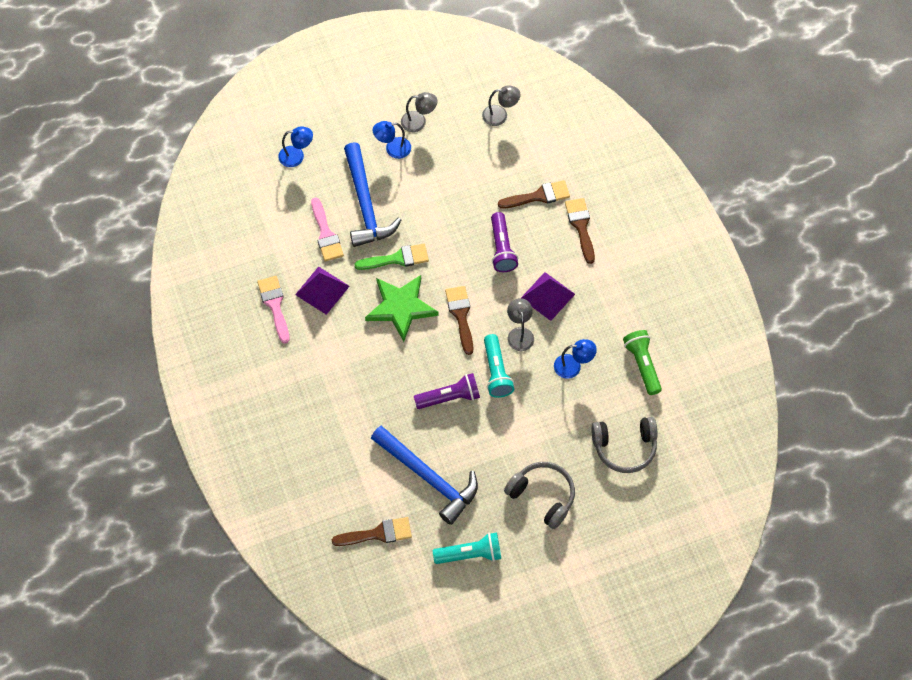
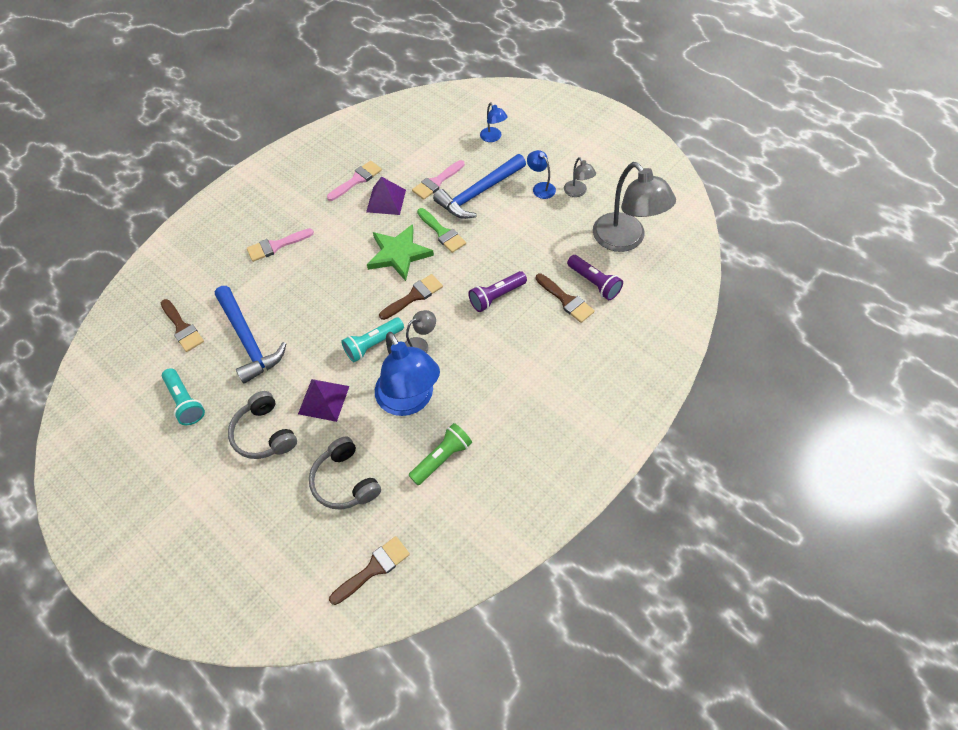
camera: 65 degrees right, 5 degrees down
(320, 413) = (276, 246): none -> pink brush
(428, 477) = (248, 340): blue hammer -> blue hammer turned 45 degrees counterclockwise
(450, 397) = (331, 322): purple flashlight -> purple flashlight (594, 283)
(500, 115) = (625, 240): grey lamp -> grey lamp, size x2.14
(542, 496) = (264, 433): grey headphones -> grey headphones turned 135 degrees clockwise
(547, 296) = (470, 350): purple pyramid -> purple pyramid (323, 399)
(573, 366) = (410, 400): blue lamp -> blue lamp, size x2.14
(581, 226) = (557, 344): brown brush -> brown brush (374, 568)

